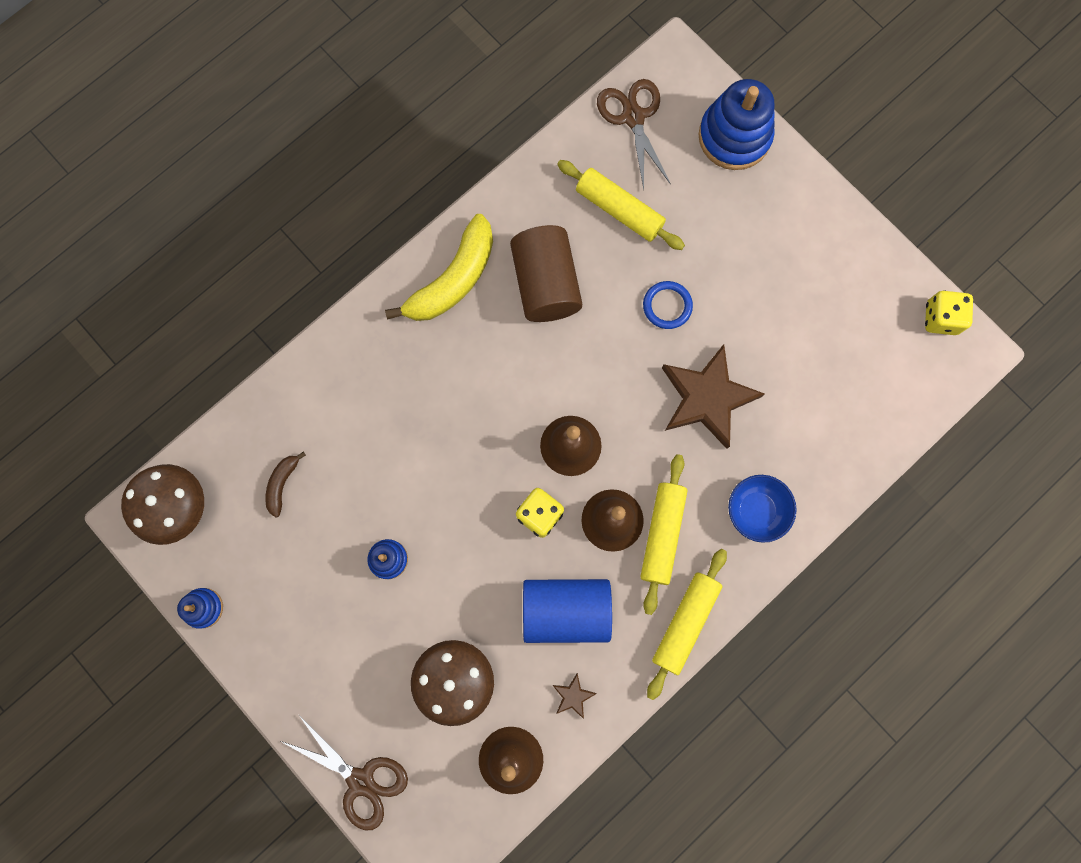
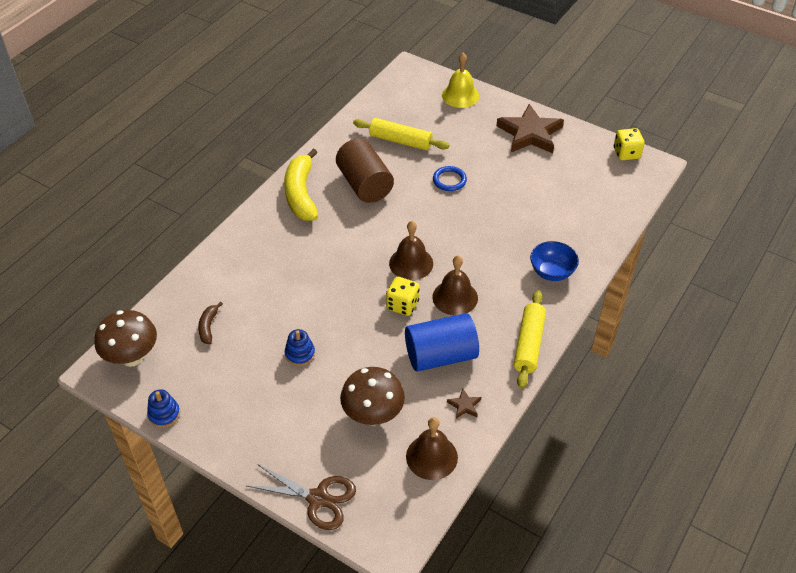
camera: 15 degrees left, 30 degrees down
(453, 279) = (301, 194): yellow banana -> yellow banana turned 150 degrees clockwise
(633, 117) = (393, 97): brown scissors -> none
(662, 534) = (492, 298): yellow rolling pin -> none
(707, 398) = (494, 220): brown star -> brown star (530, 134)
(734, 137) = (460, 95): blue stacking toy -> yellow bell

